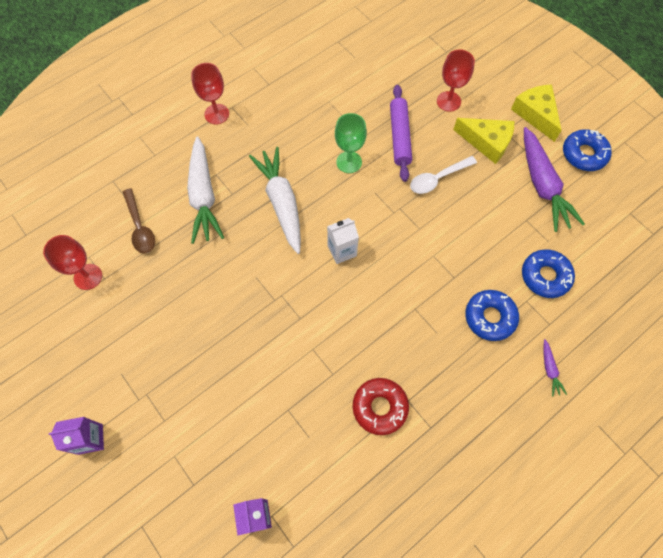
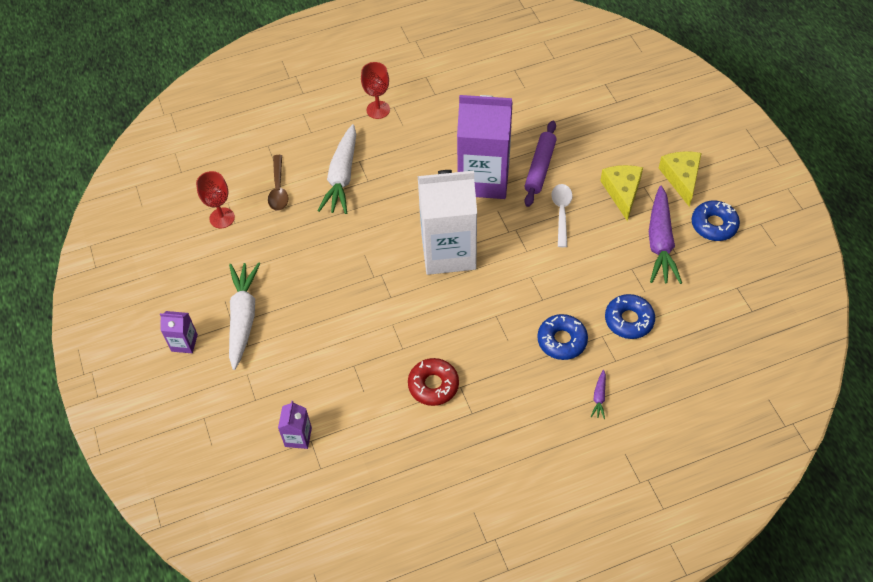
camera: 20 degrees right, 10 degrees down
(281, 203) = (409, 199): white carrot -> white carrot (243, 318)
(342, 251) = (448, 252): white carton -> white carton, size x2.35
(349, 162) = (483, 179): green goblet -> purple carton
(438, 178) = (561, 212): white spoon -> white spoon turned 105 degrees clockwise
(448, 101) = (600, 147): red goblet -> none
(487, 142) = (622, 192): yellow cheese -> yellow cheese turned 135 degrees counterclockwise

